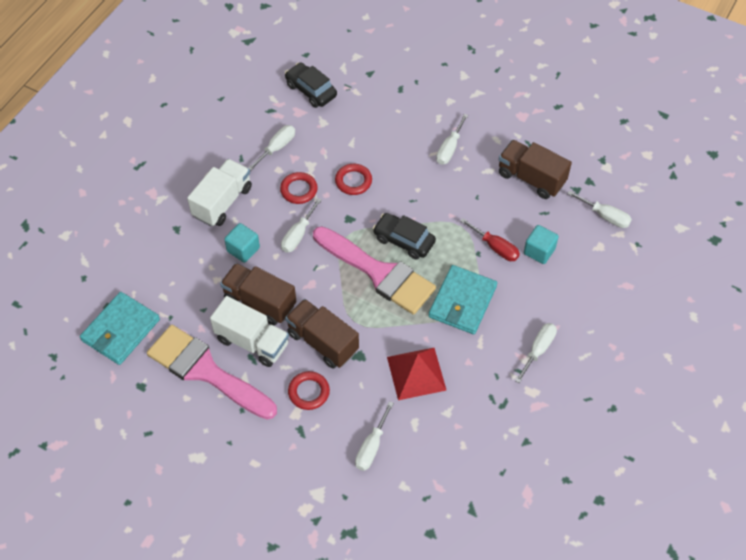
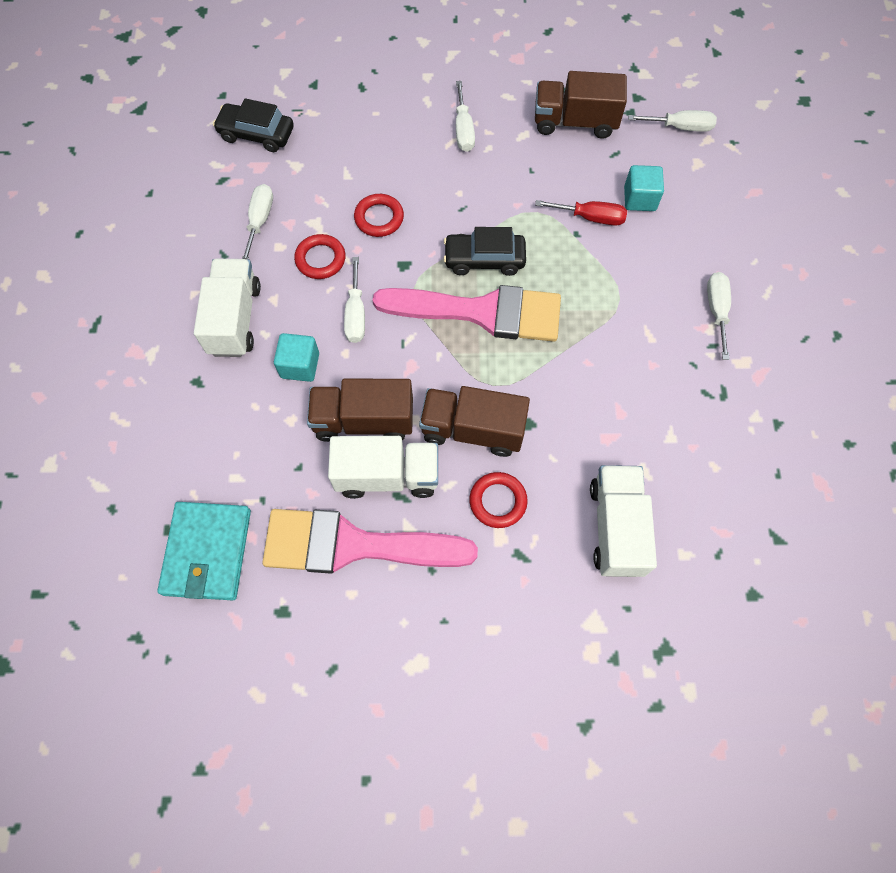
camera: 30 degrees left, 10 degrees up
(371, 447) = (616, 527): white screwdriver -> white truck
(416, 373) = (605, 409): red pyramid -> none
(462, 301) = (598, 298): turquoise wallet -> none

